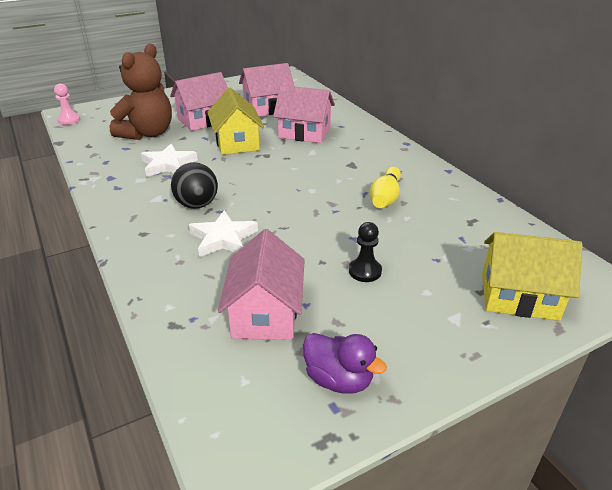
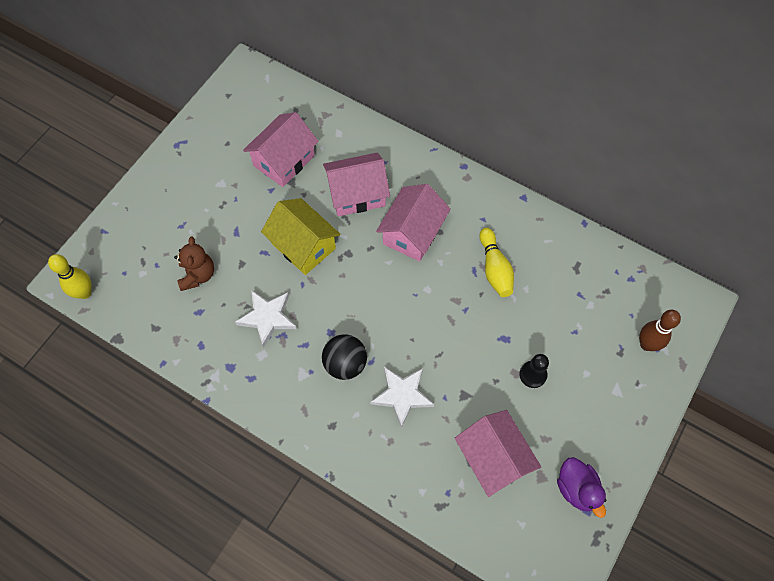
camera: 30 degrees left, 30 degrees up
(69, 120) = (84, 292): pink pawn -> yellow bowling pin
(147, 134) = (197, 275): brown teddy bear -> brown teddy bear, size x0.59
(204, 120) = (235, 219): pink house -> pink house (412, 233)
(338, 379) = (577, 489): purple duck -> purple duck turned 60 degrees clockwise
(519, 296) = (647, 344): yellow house -> brown bowling pin

